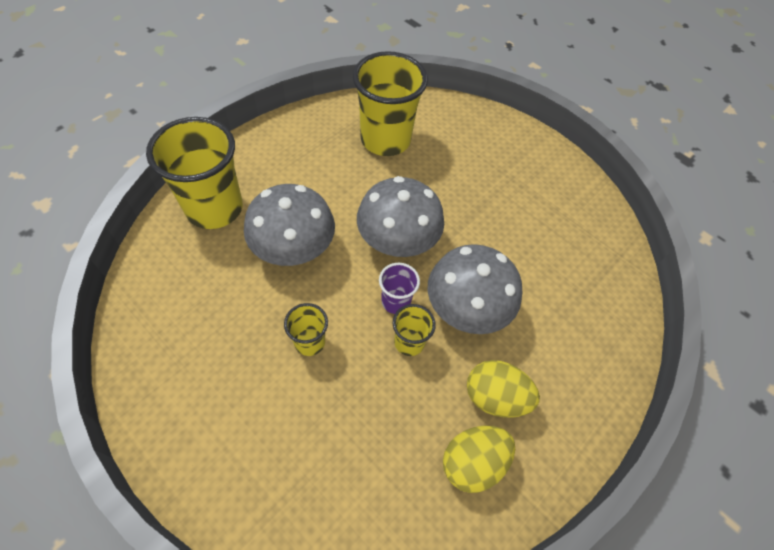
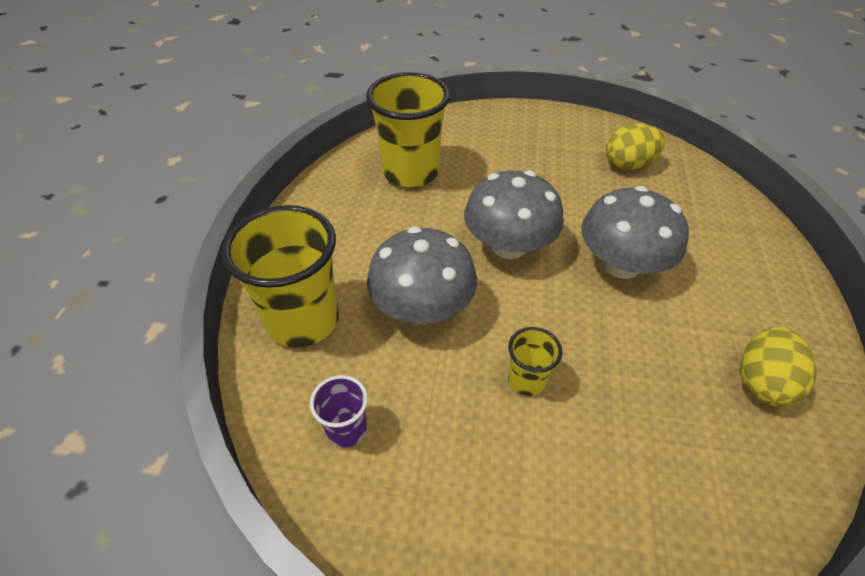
camera: 30 degrees left, 10 degrees down
(396, 301) = (562, 296): purple cup -> purple cup (347, 429)
(409, 342) = (609, 321): yellow cup -> none
(495, 397) = (718, 318): yellow egg -> yellow egg (628, 164)

